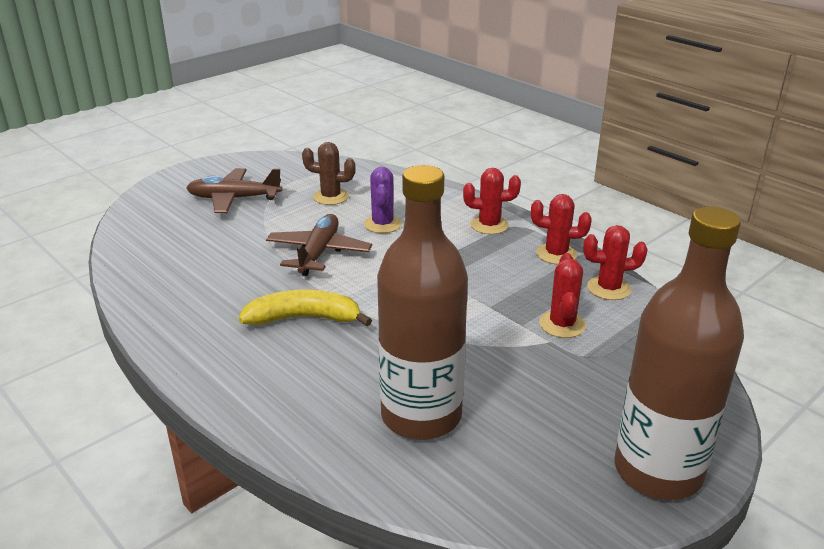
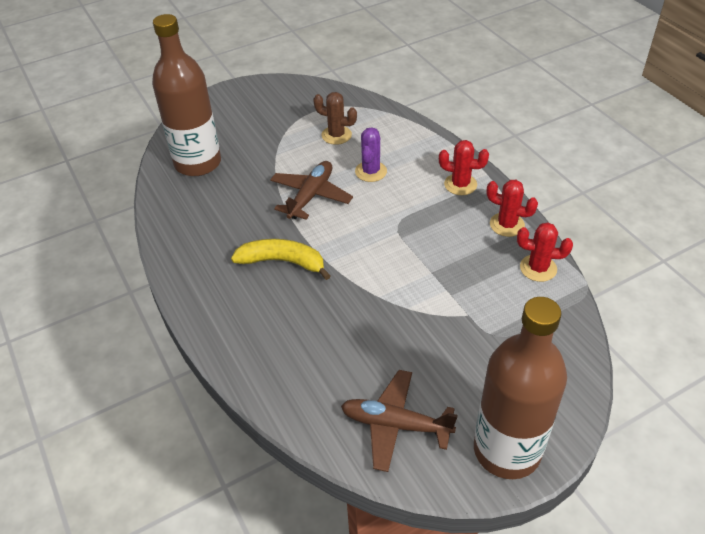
camera: 15 degrees right, 15 degrees up
(234, 199) = (258, 127): brown plane -> brown plane (395, 425)
(421, 415) = (345, 368): brown bottle -> brown bottle (198, 163)
(562, 324) = (484, 300): red cactus -> none

